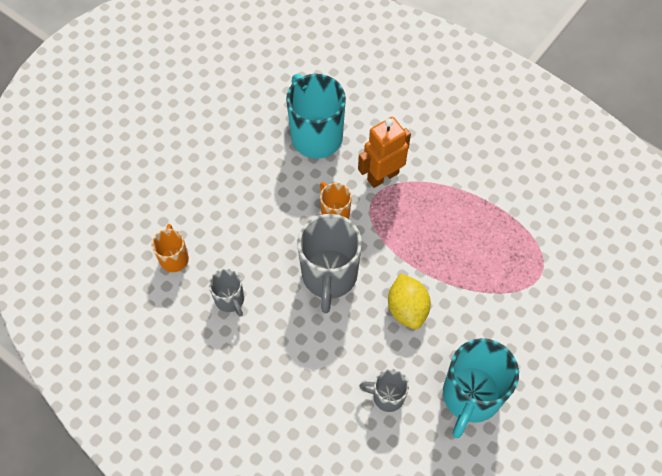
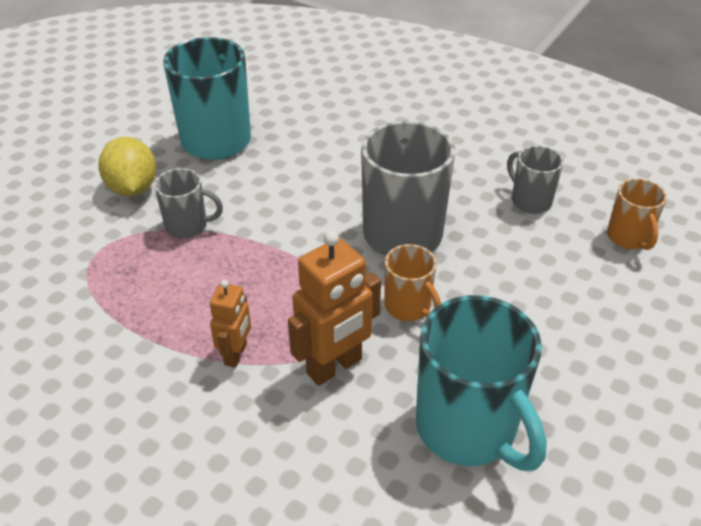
camera: 175 degrees right, 20 degrees down
(387, 396) = (315, 134): grey mug -> grey mug (188, 226)
(407, 309) = (291, 206): yellow lemon -> yellow lemon (132, 188)
(439, 188) = (236, 354): none -> orange robot

